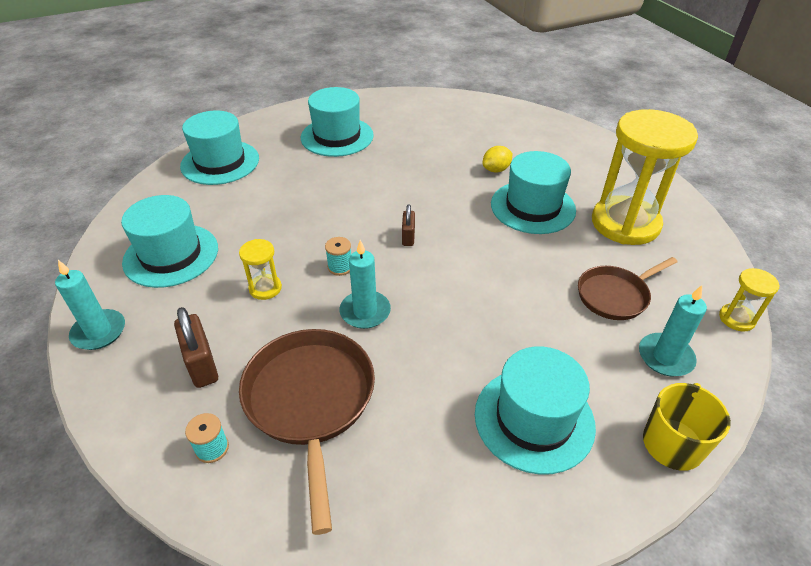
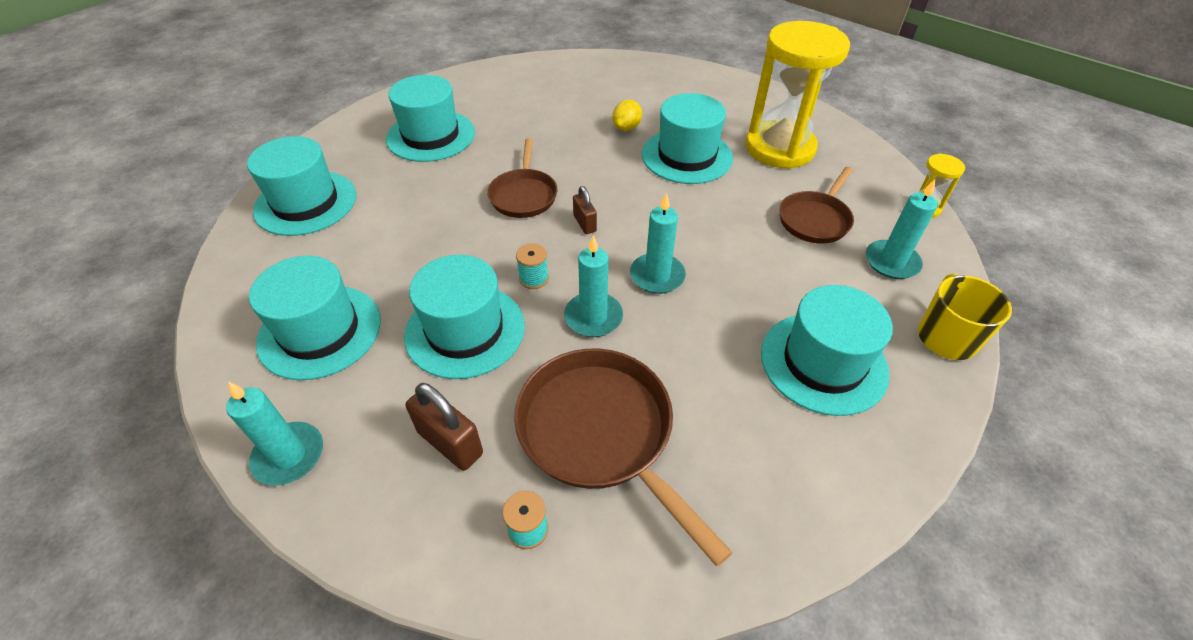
camera: 25 degrees left, 5 degrees up
(265, 288) = (465, 330): yellow hourglass -> turquoise hat
(376, 200) = (524, 195): none -> brown pan
(438, 297) = (657, 276): none -> turquoise candle

